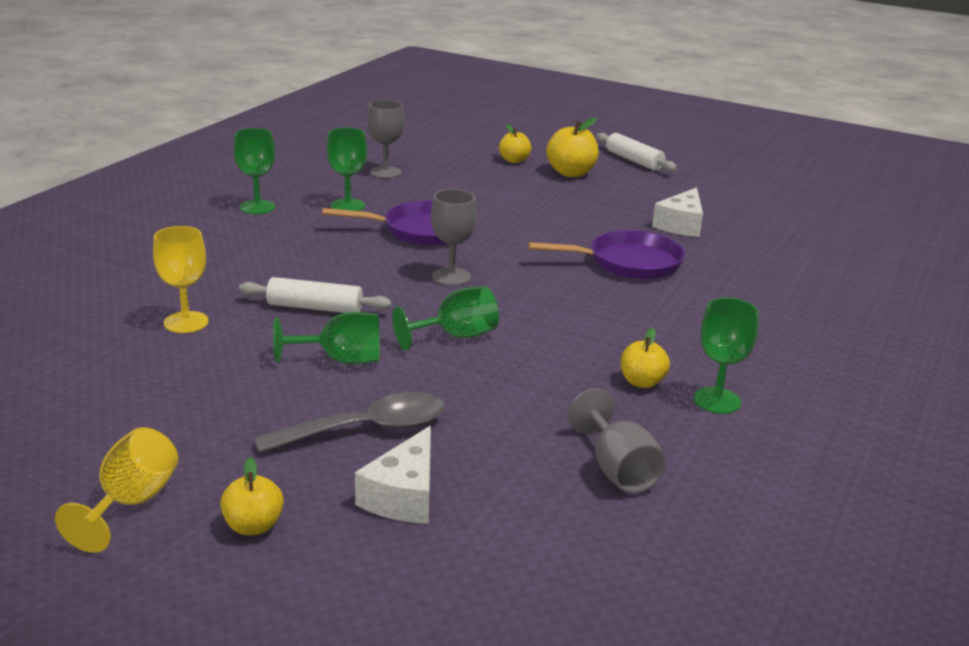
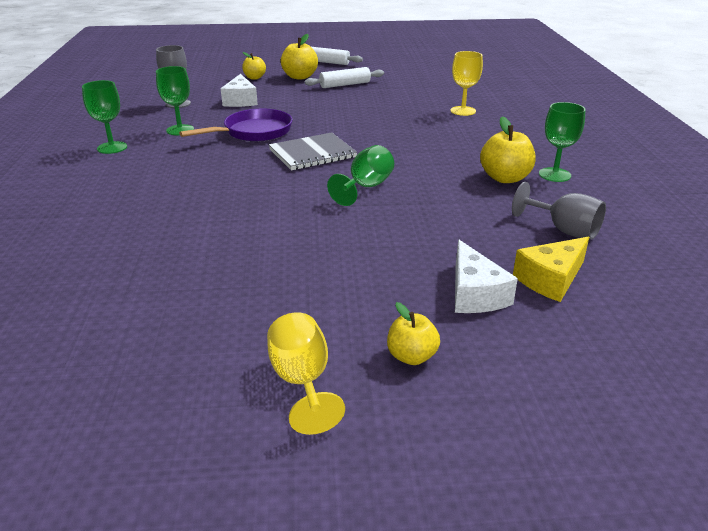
camera: 30 degrees left, 5 degrees up
(186, 322) = (164, 239): yellow goblet -> yellow goblet (463, 111)
(315, 307) = (248, 199): white rolling pin -> white rolling pin (345, 85)
(341, 360) = (314, 226): green goblet -> none
(366, 429) = (393, 263): grey spoon -> none
(451, 277) = (312, 153): grey goblet -> grey notebook
(512, 516) = (551, 279): none -> yellow cheese
(628, 263) = (404, 117): purple pan -> none
(642, 382) = (505, 178): yellow apple -> yellow apple, size x1.58
(681, 225) = (402, 89): white cheese -> white cheese (240, 100)

